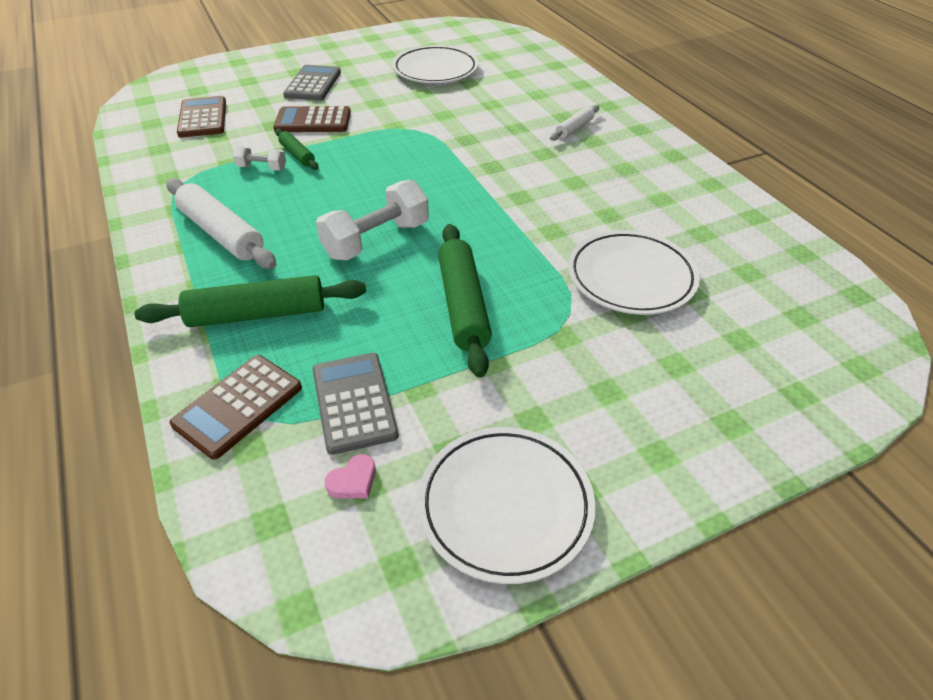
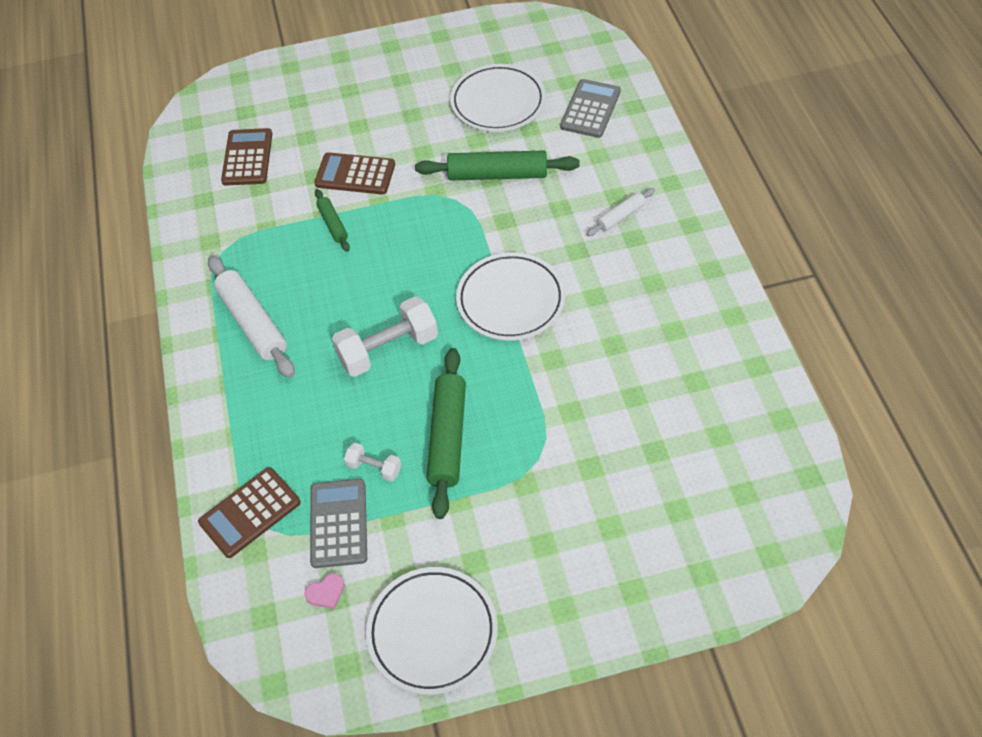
camera: 15 degrees right, 10 degrees up
(257, 314) = (274, 421): green rolling pin -> green rolling pin (497, 174)
(262, 168) = (297, 239): white dumbbell -> white dumbbell (374, 468)
(313, 84) = (364, 114): grey calculator -> grey calculator (590, 109)
(631, 277) = (607, 426): white plate -> white plate (510, 300)

